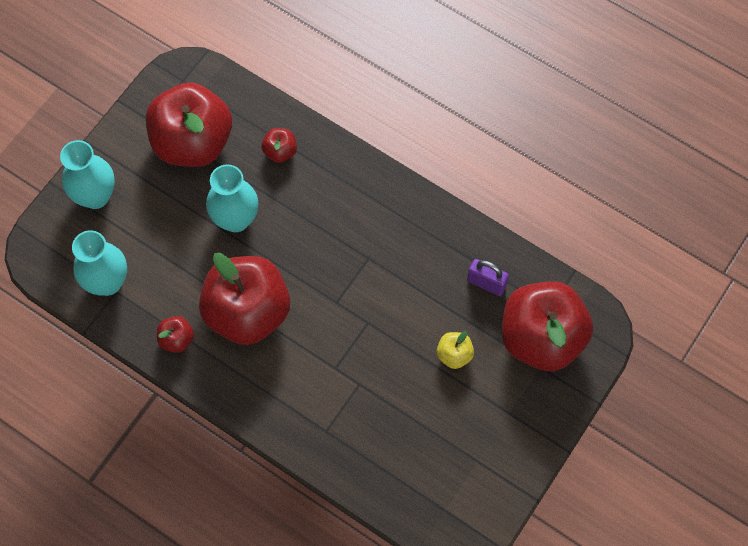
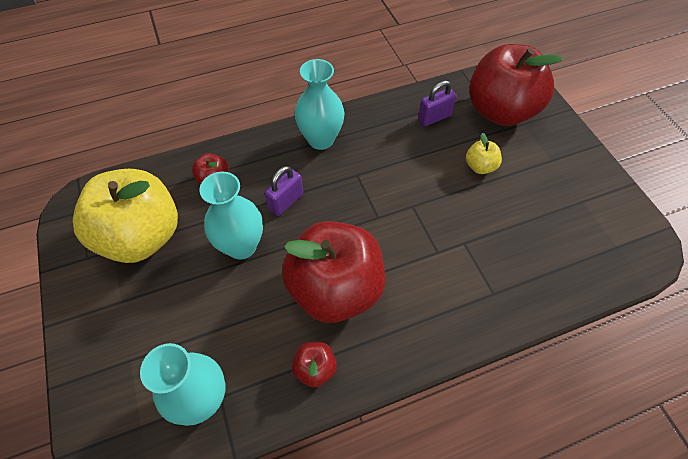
camera: 55 degrees left, 10 degrees down
(95, 196) = (107, 352): turquoise vase -> turquoise vase (321, 139)
(193, 142) = (142, 236): red apple -> yellow apple
(299, 222) = (286, 202): none -> purple padlock

